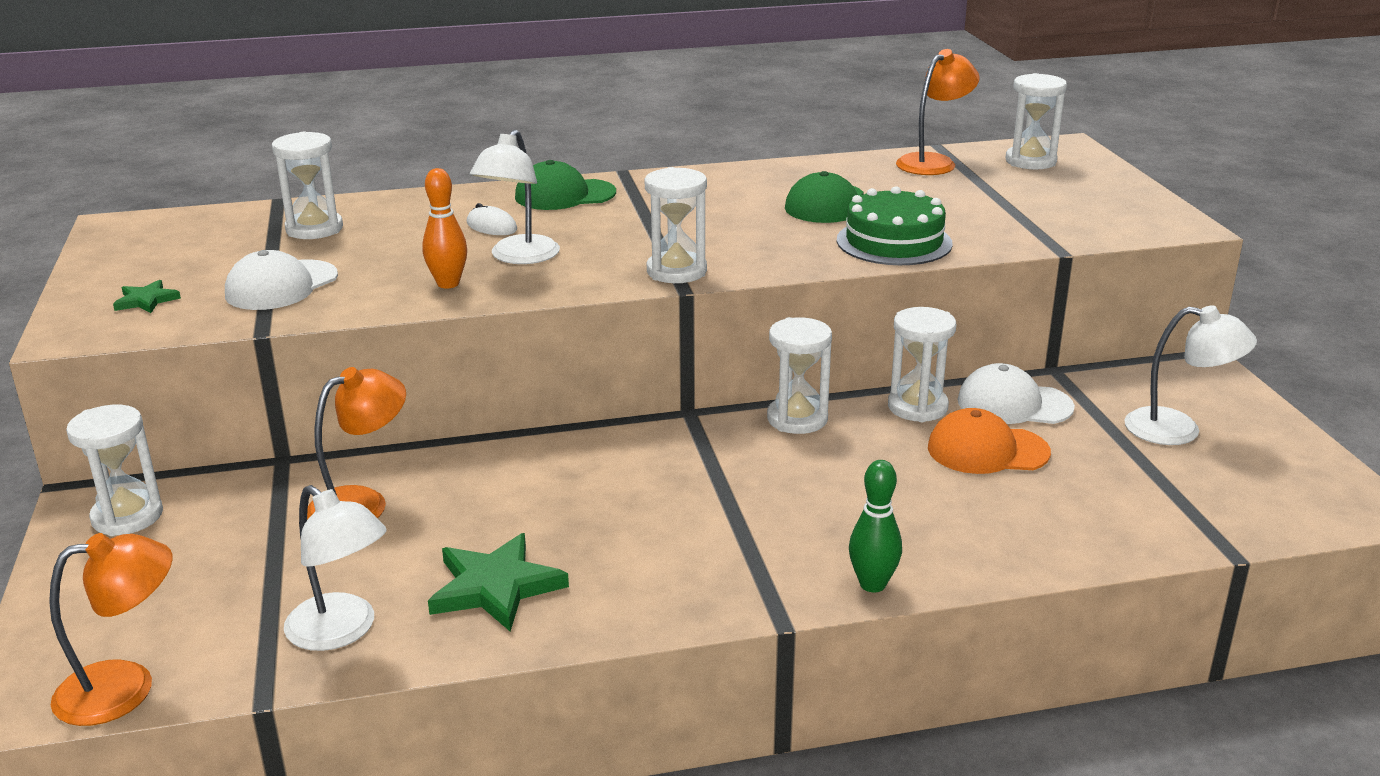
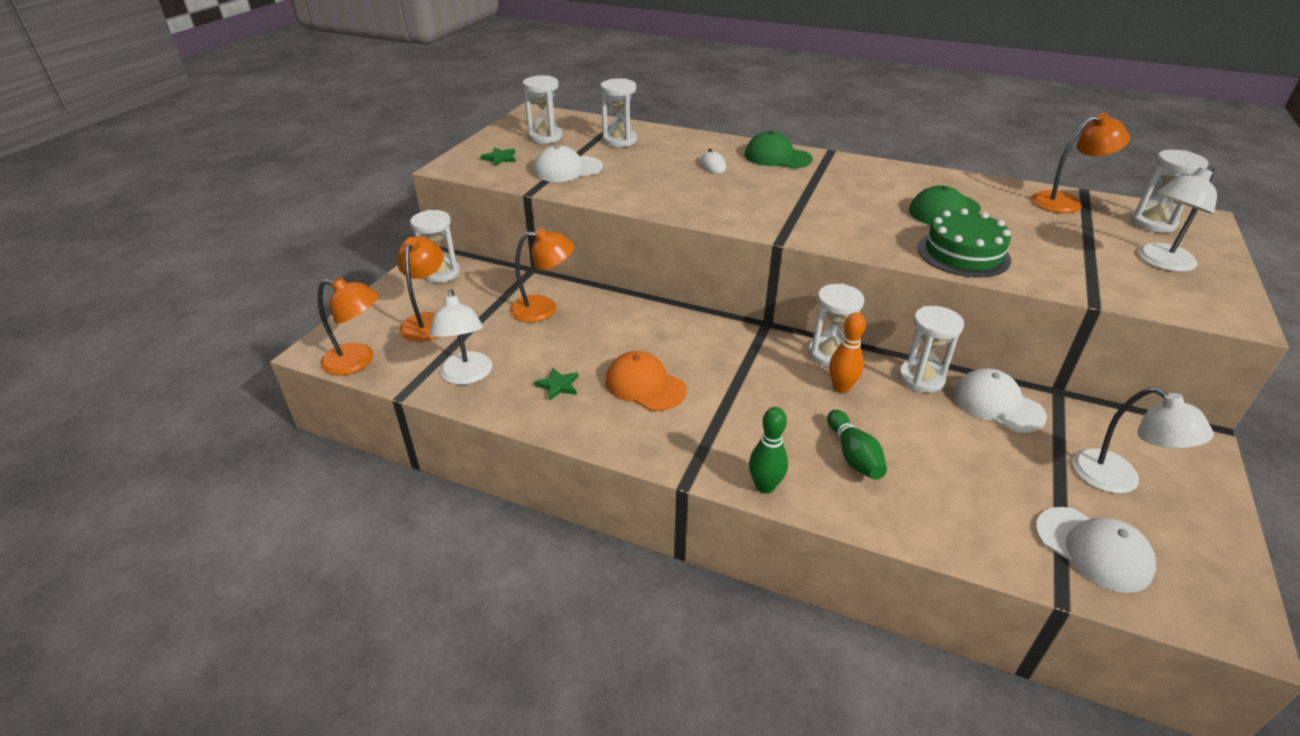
camera: 35 degrees right, 10 degrees up
(185, 588) = (428, 321): none -> orange lamp
(448, 284) = (649, 194): orange bowling pin -> orange bowling pin (841, 388)
(495, 587) = (558, 385): green star -> green star, size x0.53
(519, 257) = (706, 190): white lamp -> white lamp (1160, 262)
(676, 271) = (788, 228): white hourglass -> white hourglass (545, 137)
(929, 512) = (853, 455): none -> green bowling pin
(987, 450) = (941, 430): orange cap -> orange cap (645, 385)
(1216, 500) = (1093, 549): none -> white cap

